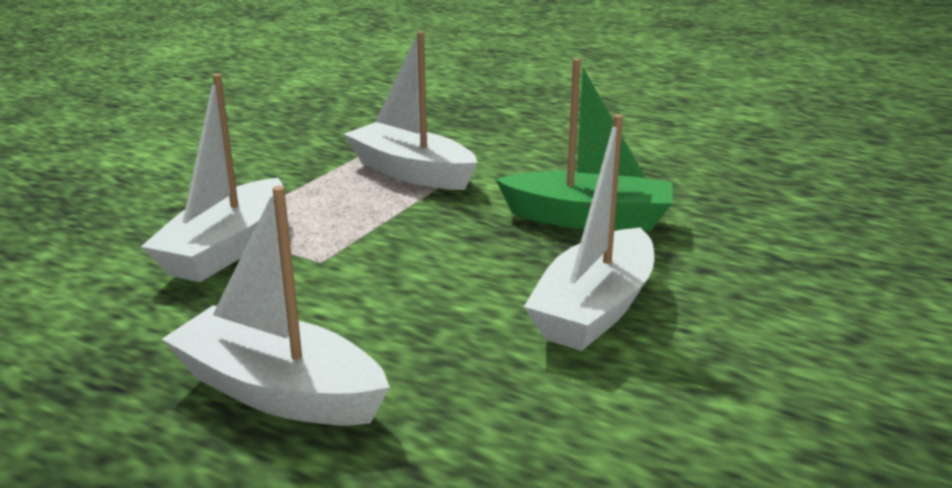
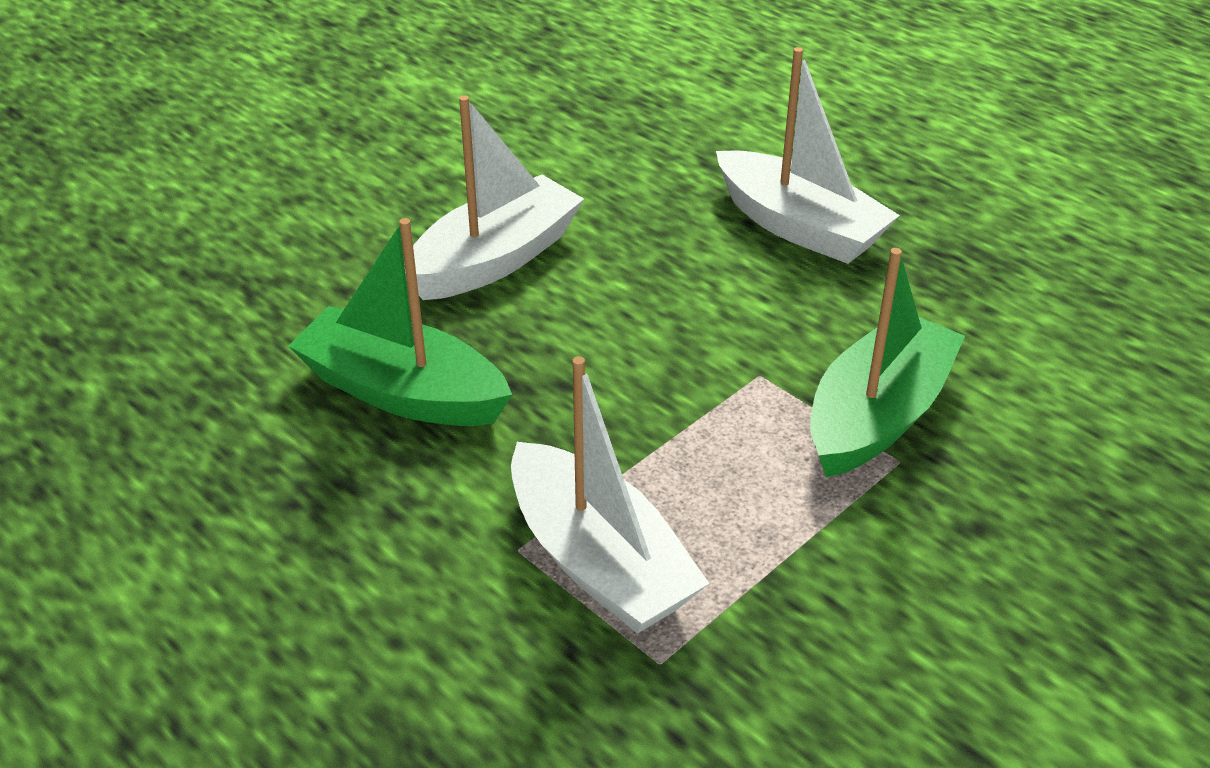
camera: 165 degrees left, 15 degrees up
(226, 249) = (878, 415): white boat -> green boat

